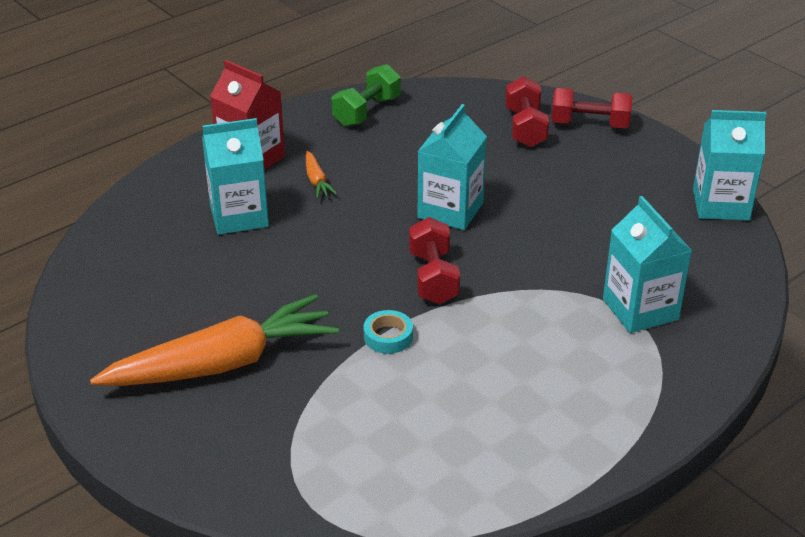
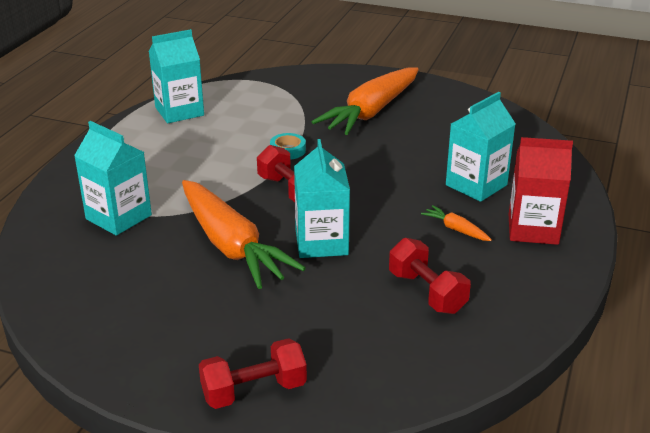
camera: 150 degrees right, 5 degrees down
(367, 111) = (500, 315): green dumbbell -> none
(525, 128) = (322, 357): red dumbbell -> red dumbbell (427, 292)
(538, 236) = (231, 246): none -> orange carrot
(720, 204) = (68, 334): turquoise carton -> turquoise carton (179, 111)

